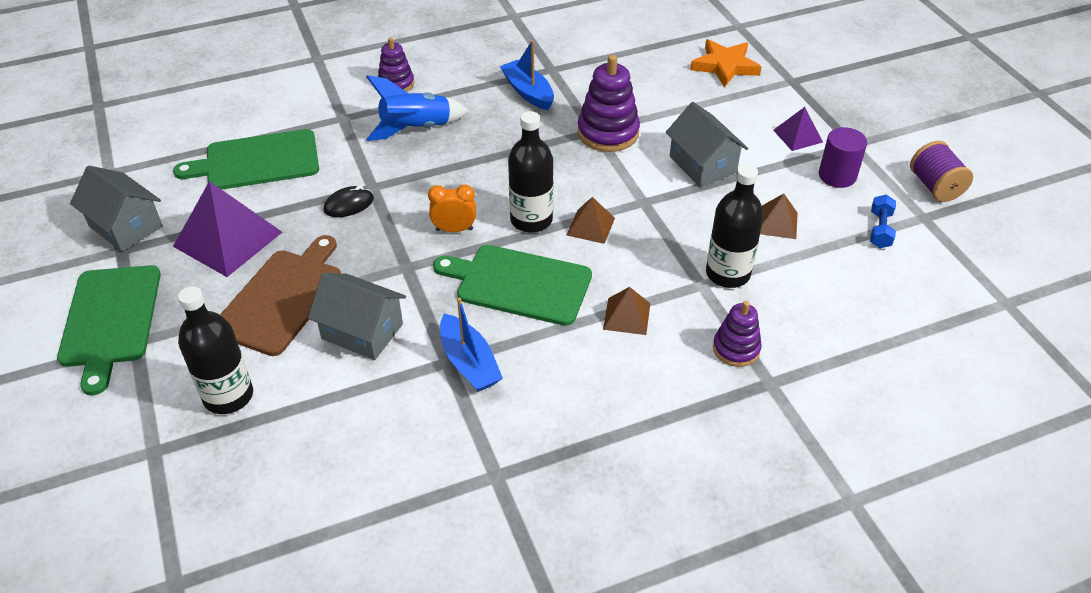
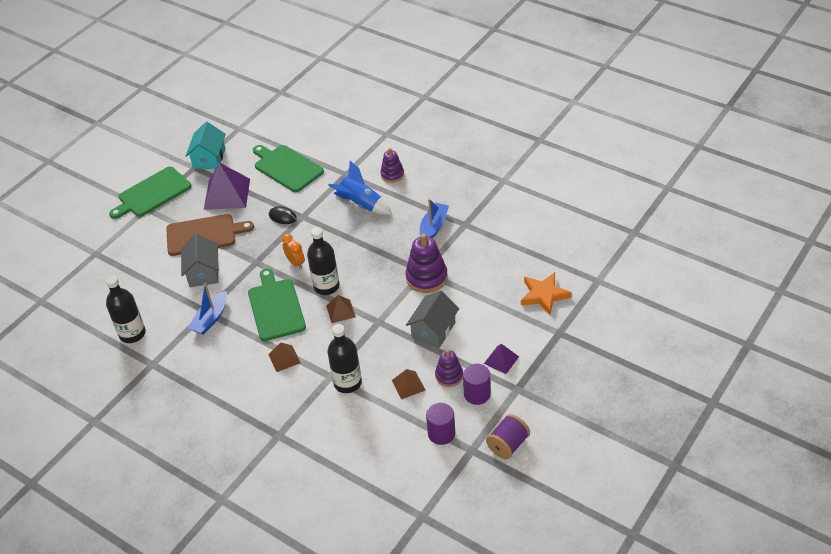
camera: 60 degrees right, 0 degrees up
(125, 226) = (209, 158): grey house -> turquoise house
(228, 396) = (137, 255): black bottle -> black bottle (132, 334)
(736, 349) = (293, 411): purple stacking toy -> purple stacking toy (449, 376)
(880, 230) = (441, 433): blue dumbbell -> purple cylinder

